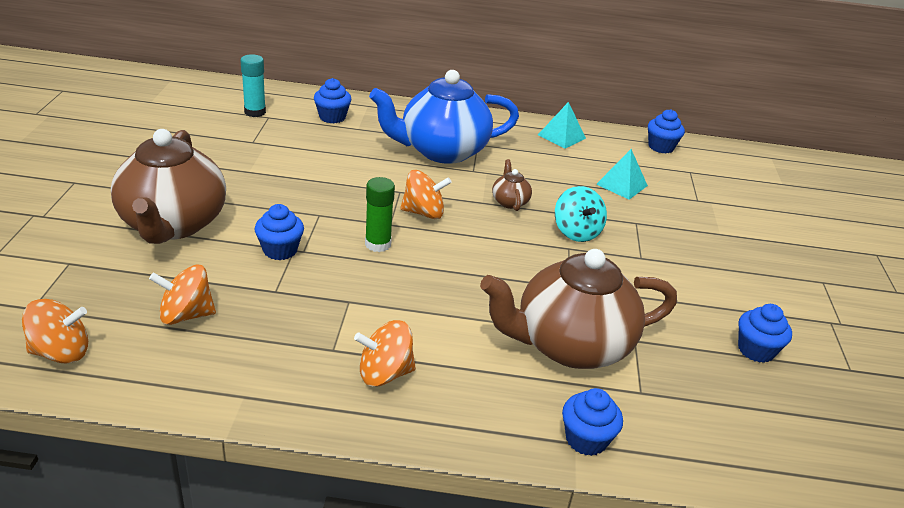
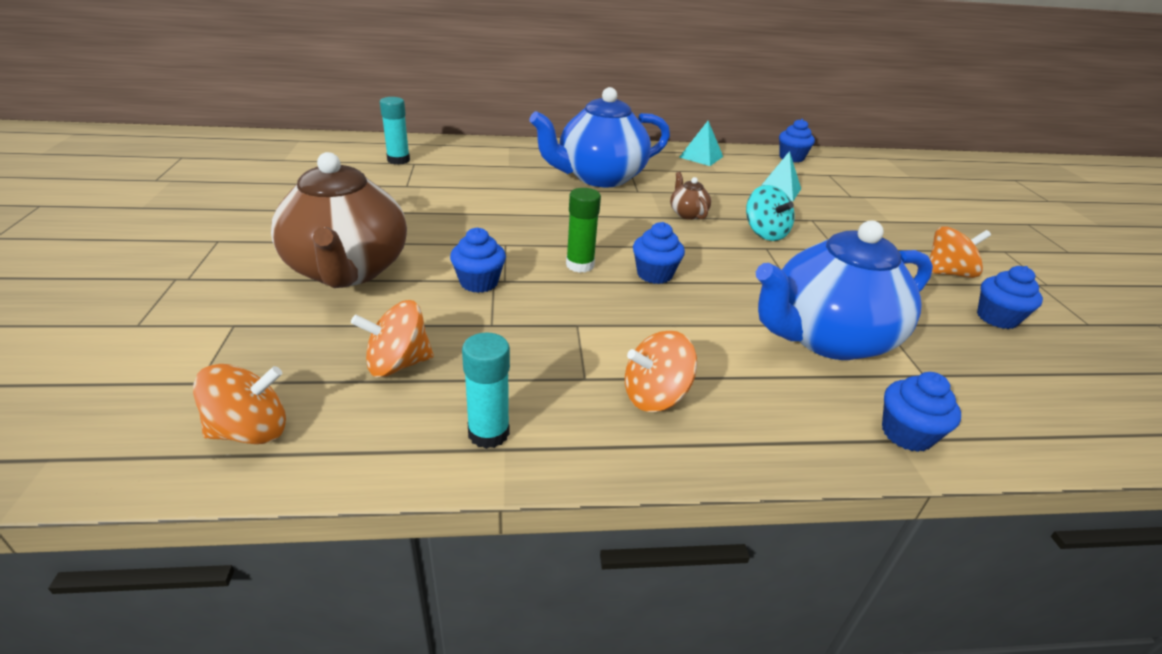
camera: 10 degrees left, 0 degrees up
(236, 382) = (488, 433): none -> turquoise glue stick
(332, 117) = (479, 158): blue cupcake -> blue cupcake (654, 274)
(423, 213) = (611, 231): orange spinning top -> orange spinning top (947, 273)
(570, 345) = (827, 338): brown teapot -> blue teapot

